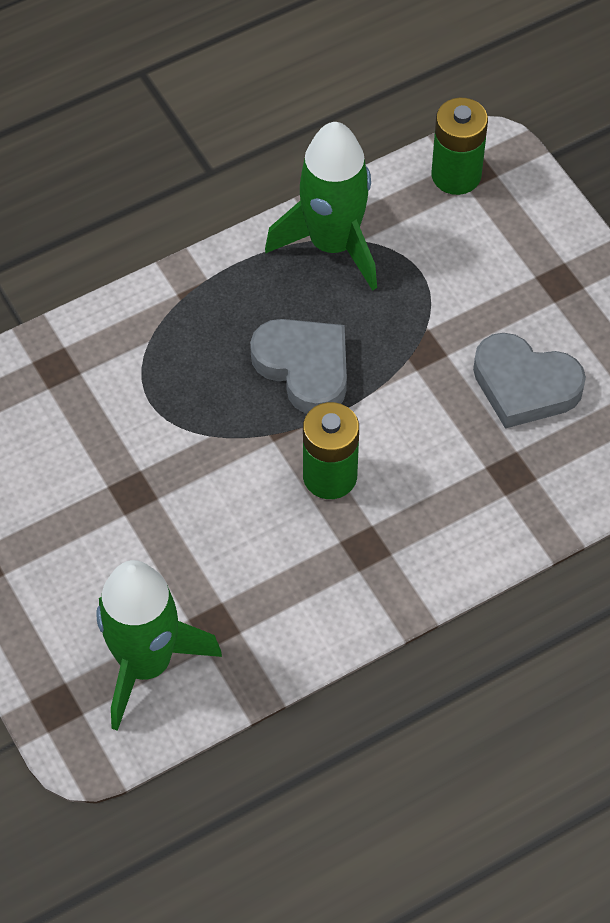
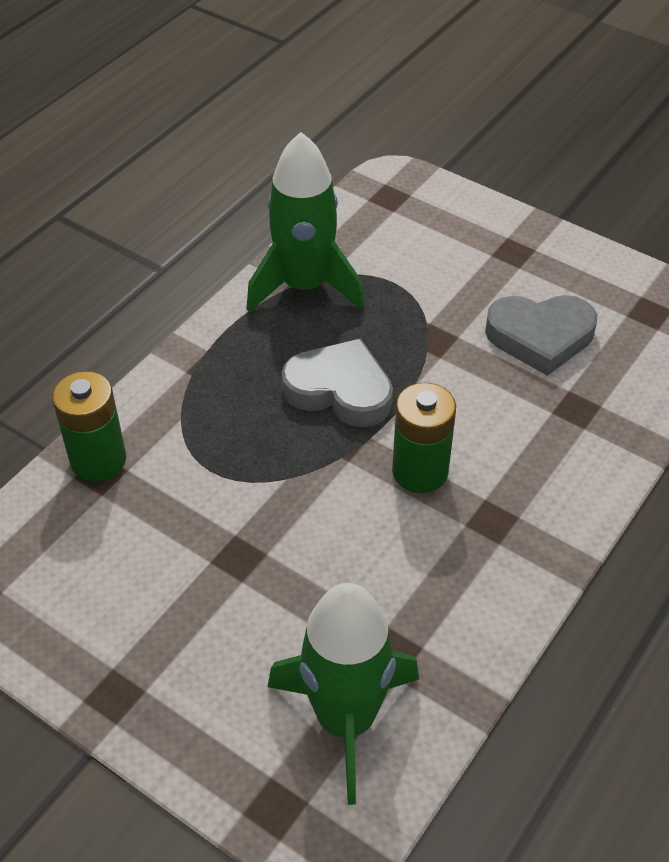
camera: 25 degrees left, 10 degrees down
(456, 175) = (377, 204): green battery -> green battery (98, 460)

